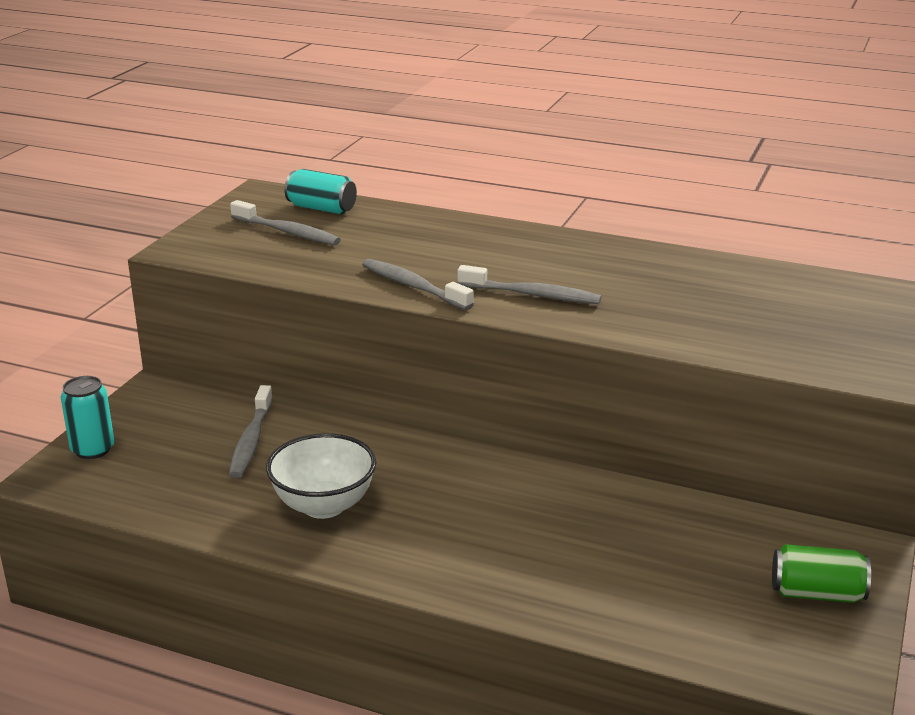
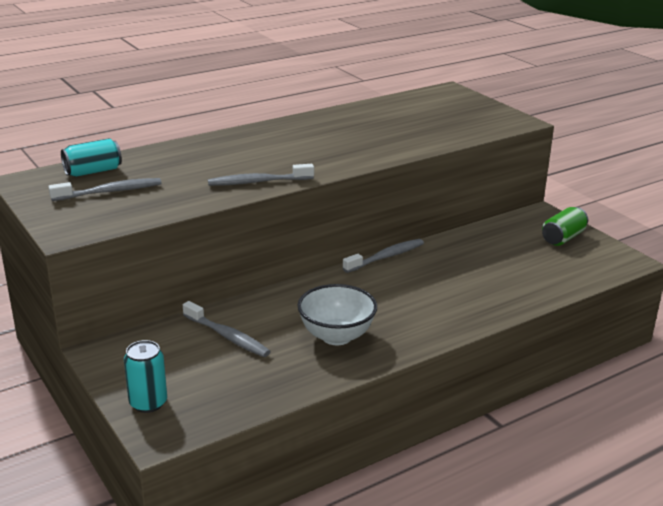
camera: 55 degrees left, 0 degrees up
(532, 295) = (320, 158): grey toothbrush -> grey toothbrush (386, 257)

